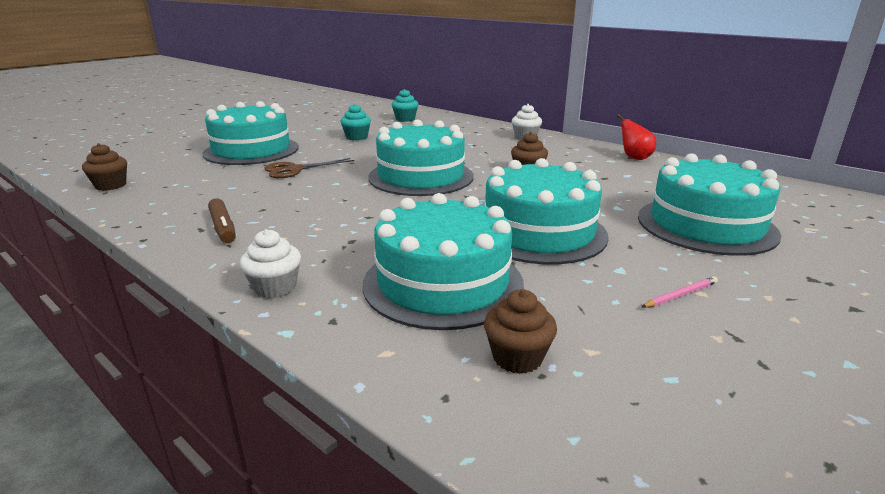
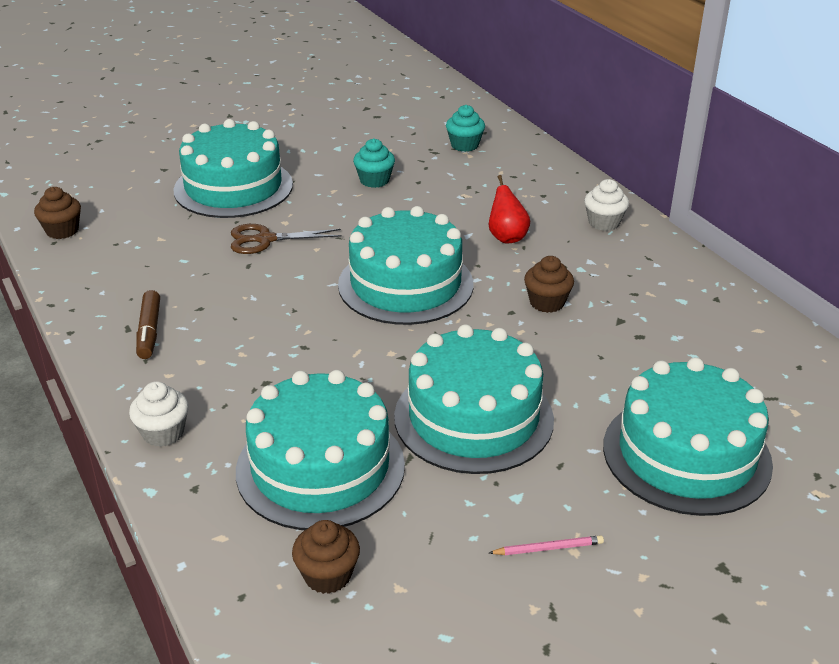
camera: 20 degrees right, 10 degrees up
(634, 158) = (722, 301): red pear -> red pear (507, 237)

